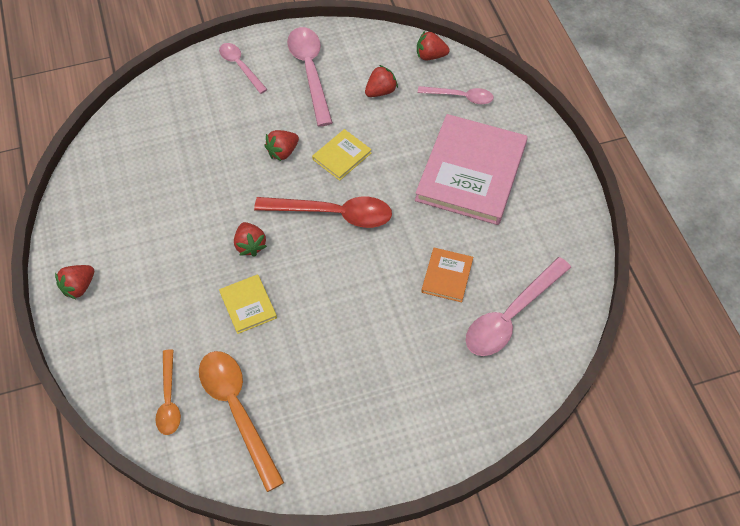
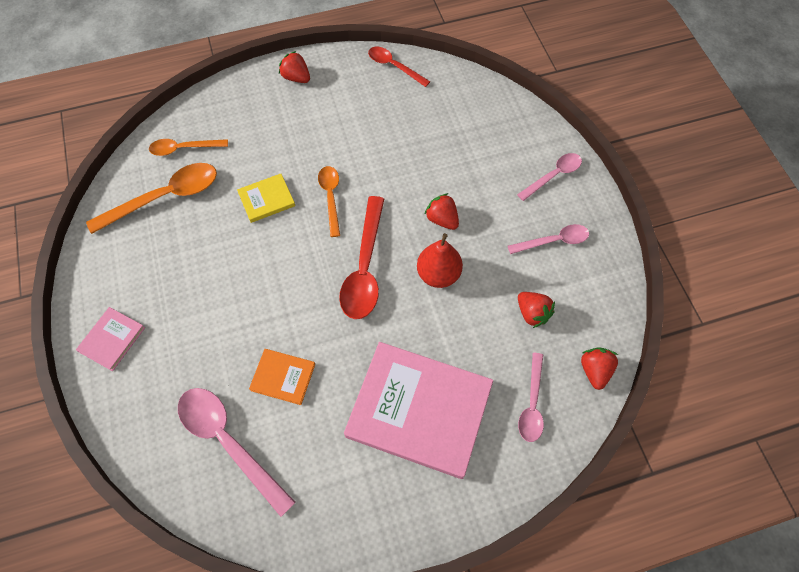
camera: 90 degrees right, 5 degrees up
(80, 191) = (394, 66): none -> red spoon
(250, 245) = (330, 197): red strawberry -> orange spoon
(310, 72) = (553, 241): pink spoon -> pink spoon, size x0.60
(342, 156) = (438, 274): yellow book -> red pear
(413, 438) = (112, 339): none -> pink book

